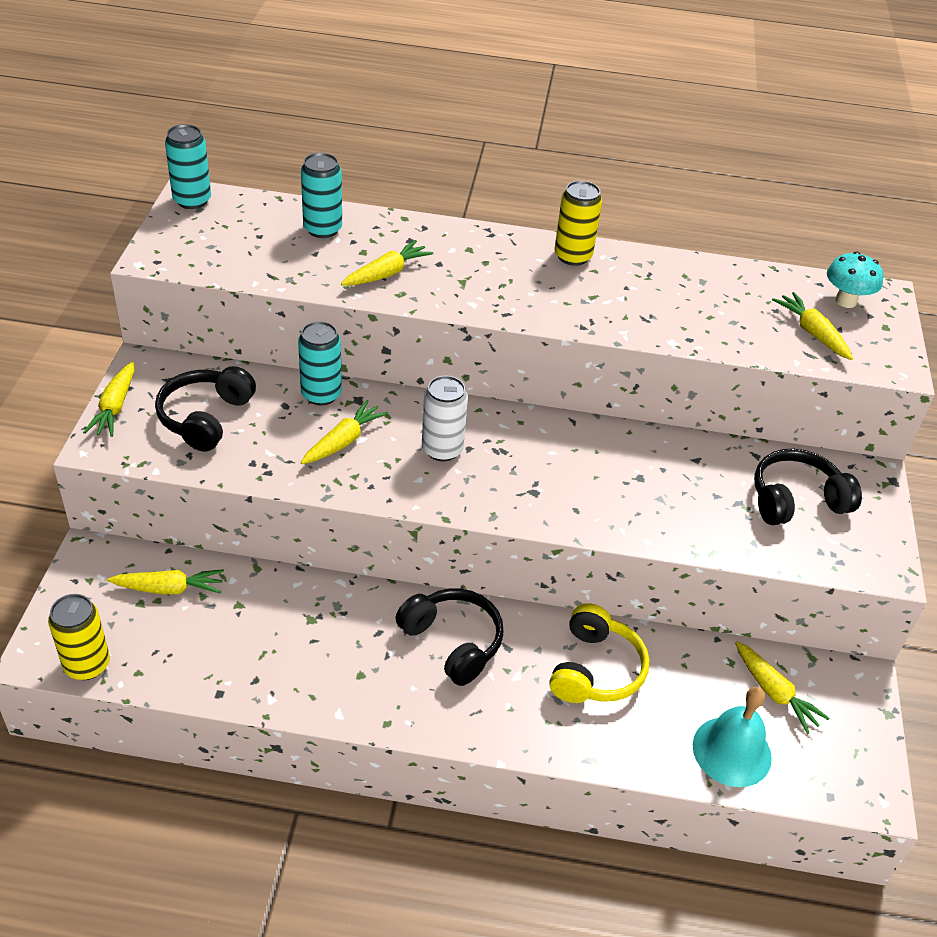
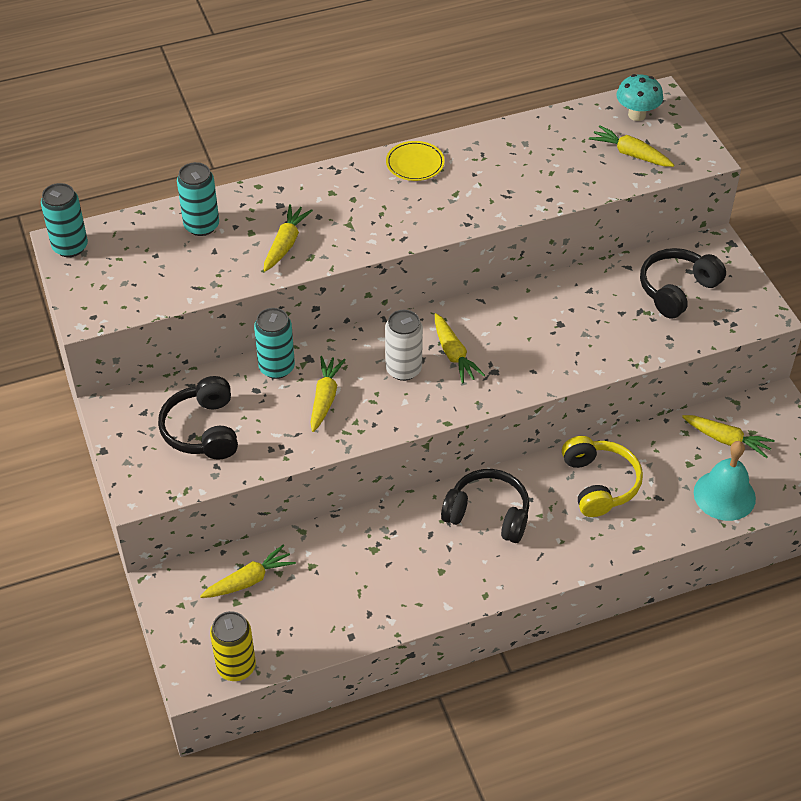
camera: 25 degrees left, 5 degrees up
(115, 407) = (122, 455): yellow carrot -> yellow carrot (453, 354)
(573, 256) = (415, 163): yellow can -> yellow plate

